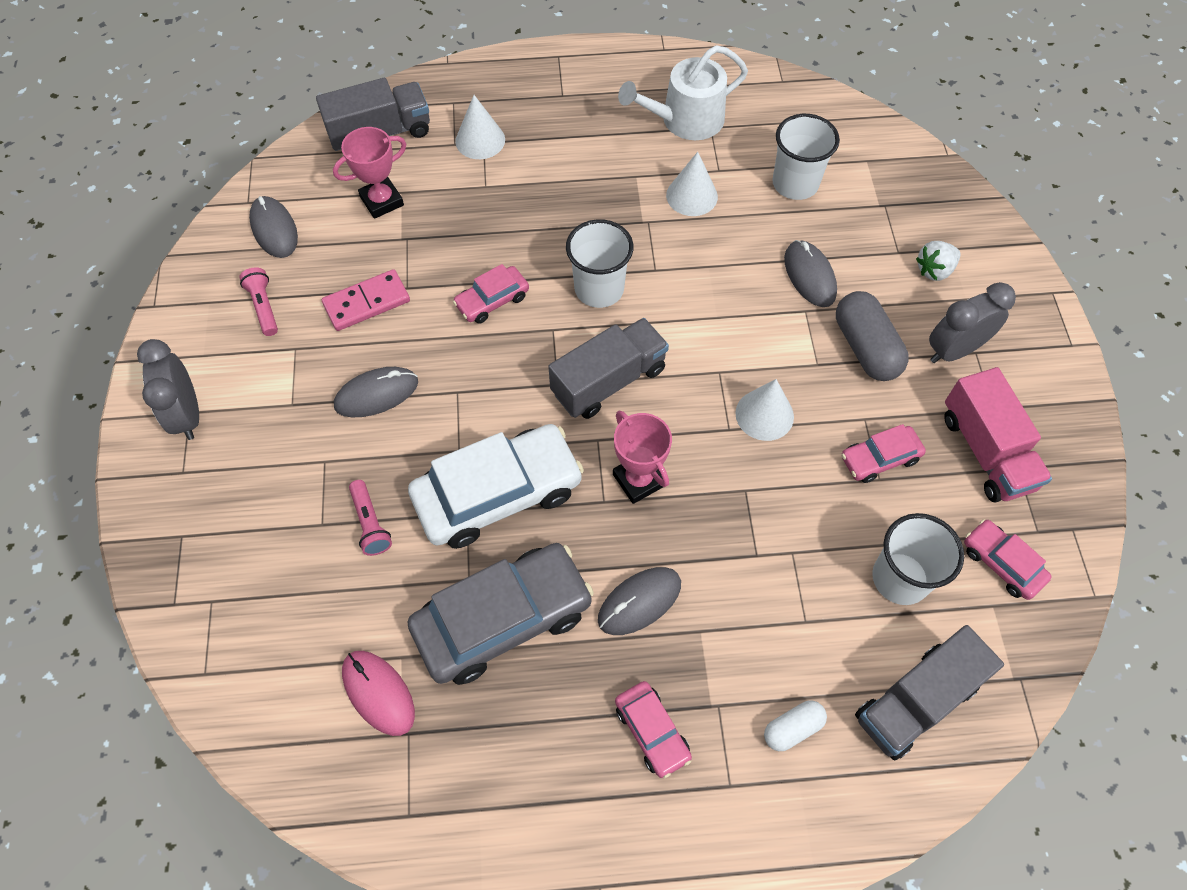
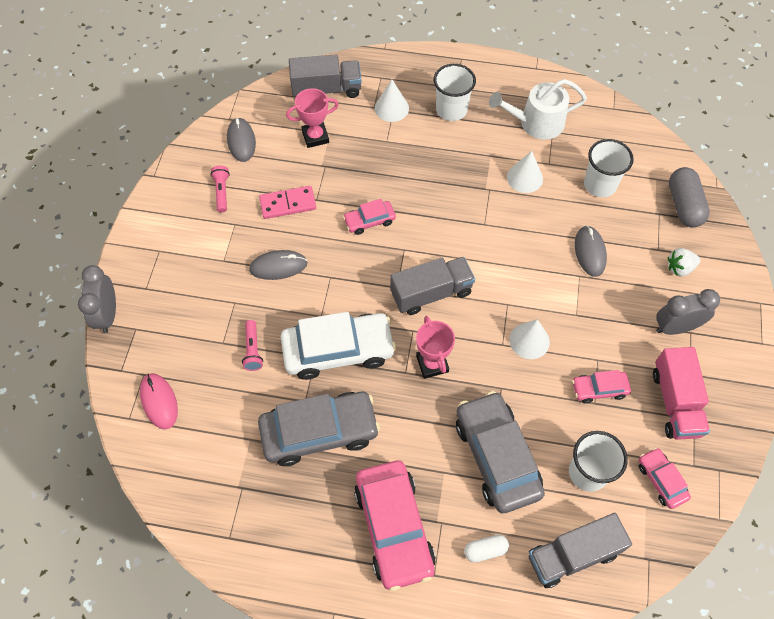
camera: 15 degrees right, 0 degrees up
(187, 415) = (157, 252): grey clock -> grey clock (107, 315)
(378, 693) = (230, 458): pink mouse -> pink mouse (159, 401)
(599, 289) = (442, 229): white cup -> white cup (451, 110)
(639, 602) = (410, 443): grey mouse -> none
(652, 731) = (394, 527): pink car -> pink car, size x2.01
(768, 589) = (496, 457): none -> grey car
(865, 348) = (613, 311): grey capsule -> grey capsule (684, 205)

